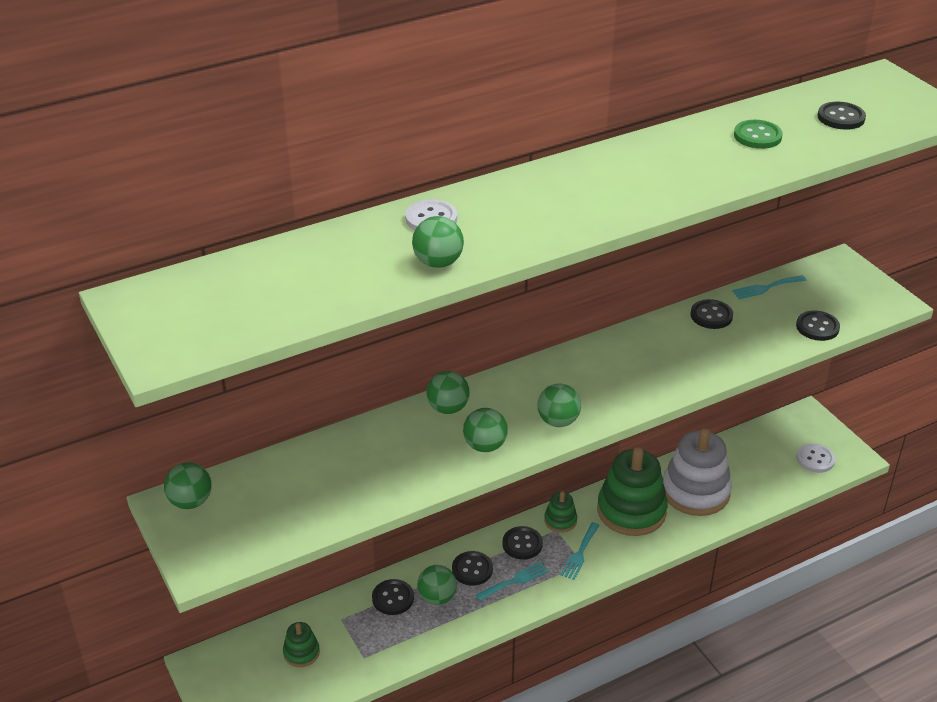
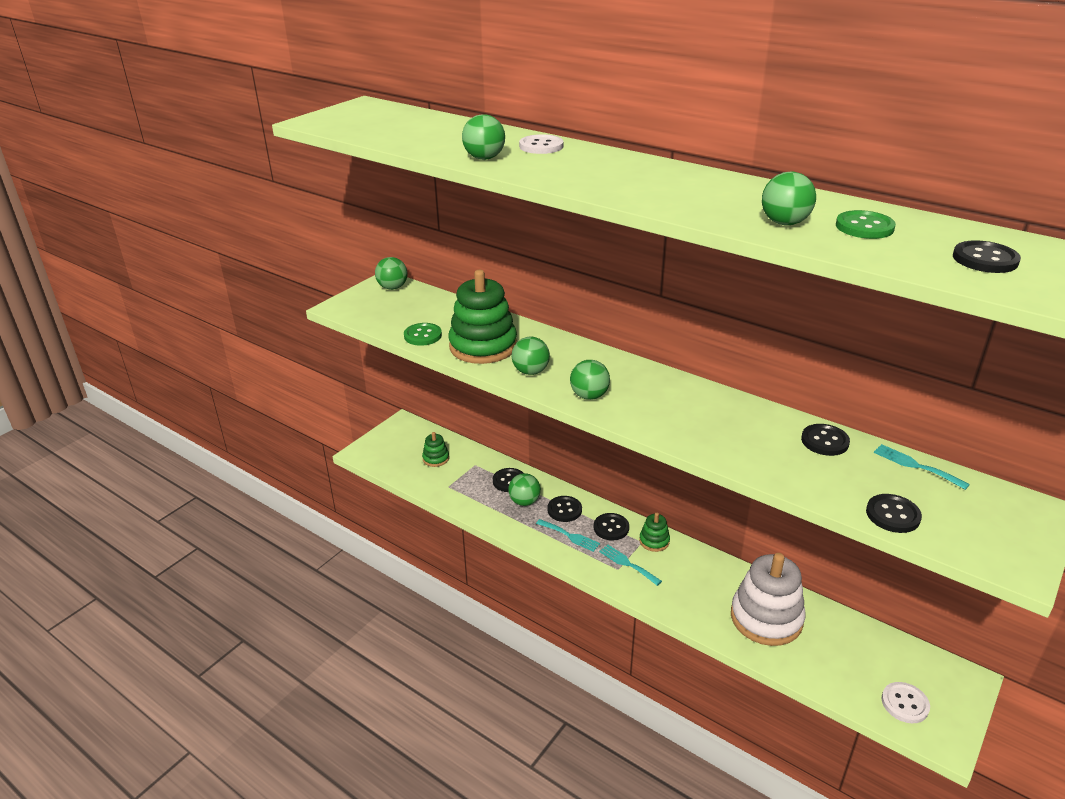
camera: 65 degrees right, 5 degrees down
(342, 507) = (423, 336): none -> green button
(448, 408) = (559, 346): green ball -> green ball (784, 223)
(580, 553) = (627, 564): turquoise fork -> turquoise fork turned 45 degrees clockwise
(631, 511) = (703, 581): green stacking toy -> green stacking toy (483, 346)

